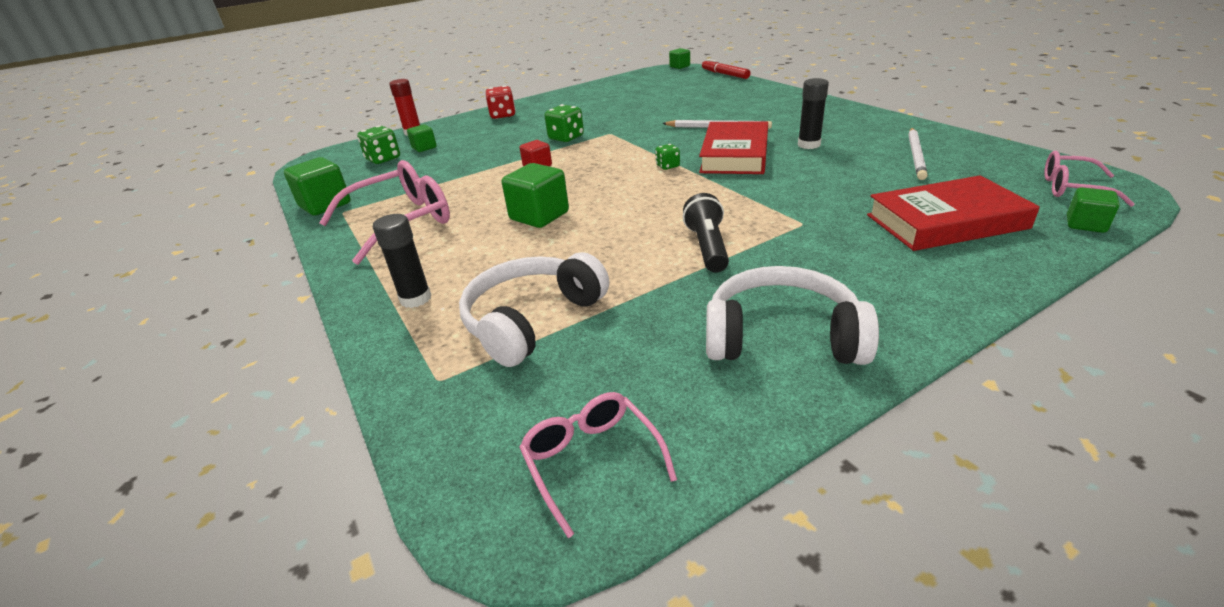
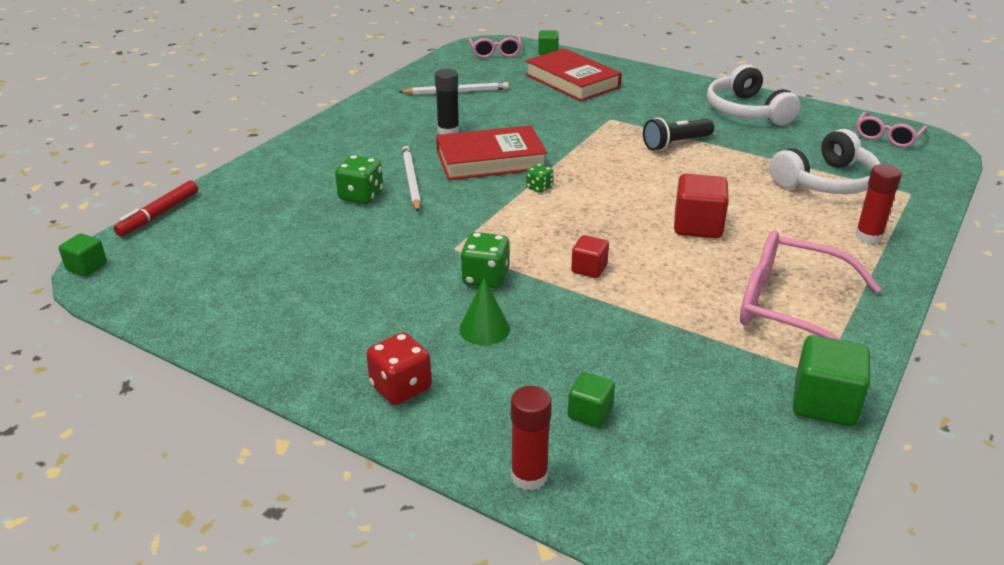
camera: 120 degrees left, 0 degrees up
(383, 159) = (660, 439): green dice -> green dice (361, 196)
(415, 299) = (868, 236): black glue stick -> red glue stick
(520, 133) = (484, 329): none -> green cone
(532, 320) = (826, 181): white headphones -> white headphones turned 45 degrees counterclockwise
(539, 216) = (697, 226): green cube -> red cube

